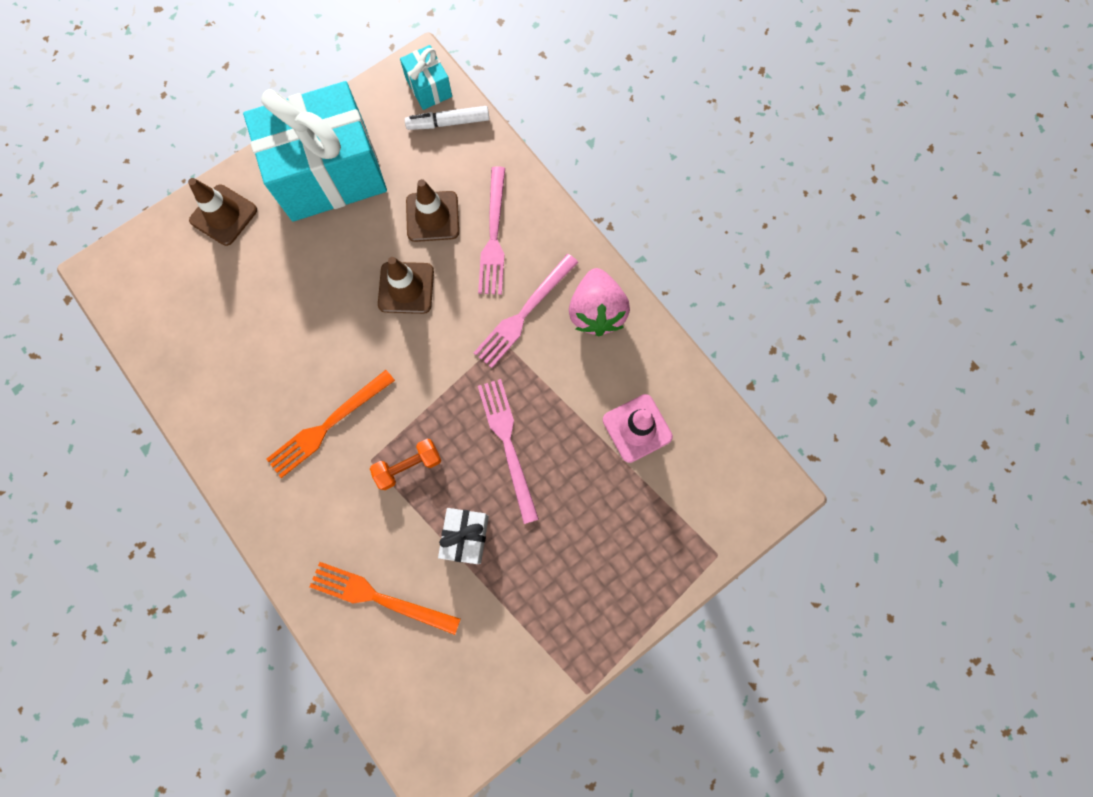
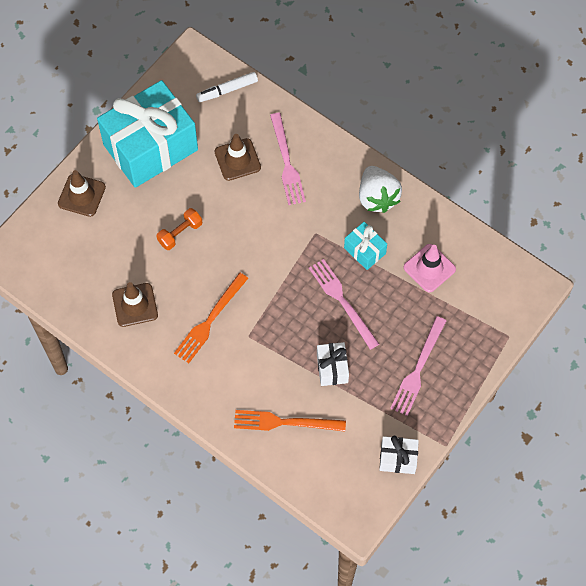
camera: 15 degrees left, 10 degrees down
(406, 288) = (234, 214): brown traffic cone -> brown traffic cone (135, 305)
(408, 466) = (276, 333): orange dumbbell -> orange dumbbell (180, 233)
(429, 87) = (204, 68): turquoise gift -> turquoise gift (365, 251)
(515, 695) = (398, 459): none -> white gift
(524, 313) = (326, 210): pink fork -> pink fork (418, 369)
(596, 312) = (377, 197): pink strawberry -> white strawberry

